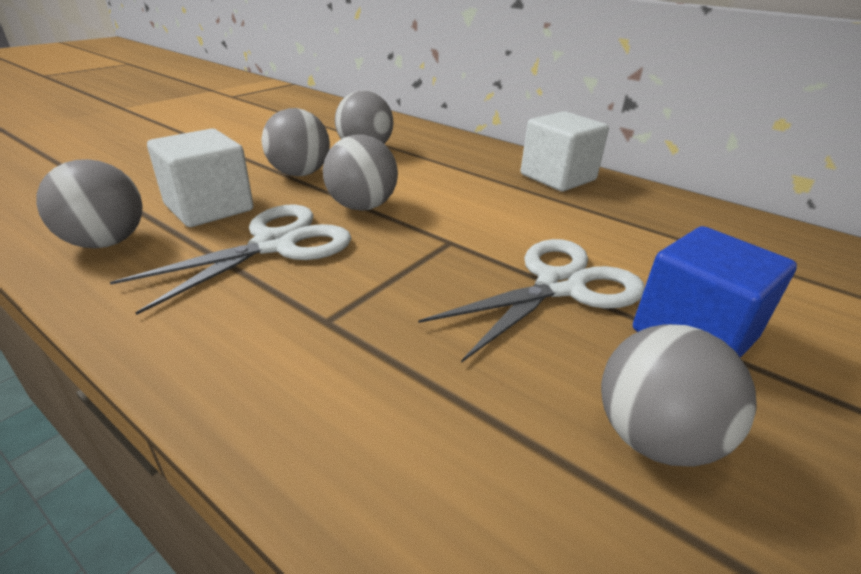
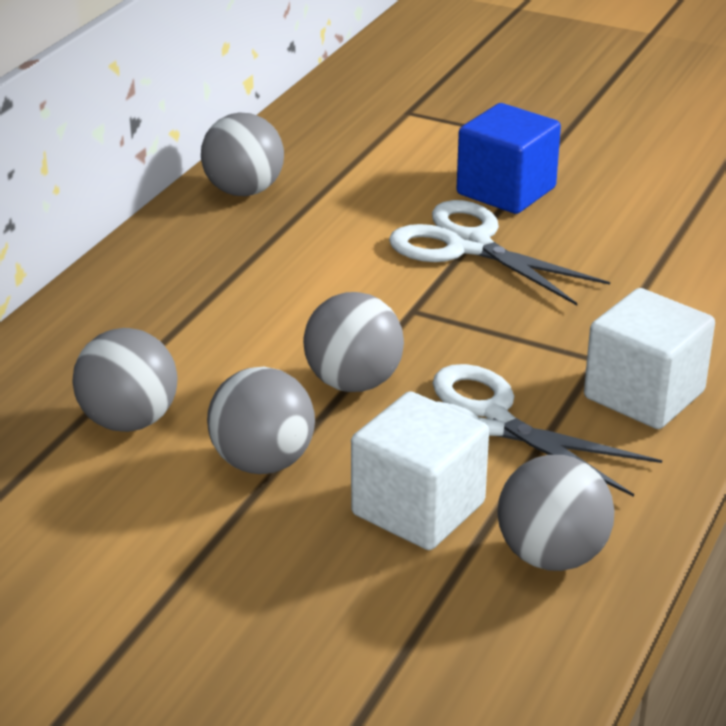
camera: 100 degrees left, 0 degrees up
(557, 177) = (190, 246): white cube -> white cube (644, 395)
(653, 438) = (630, 215): grey ball -> grey ball (244, 191)

